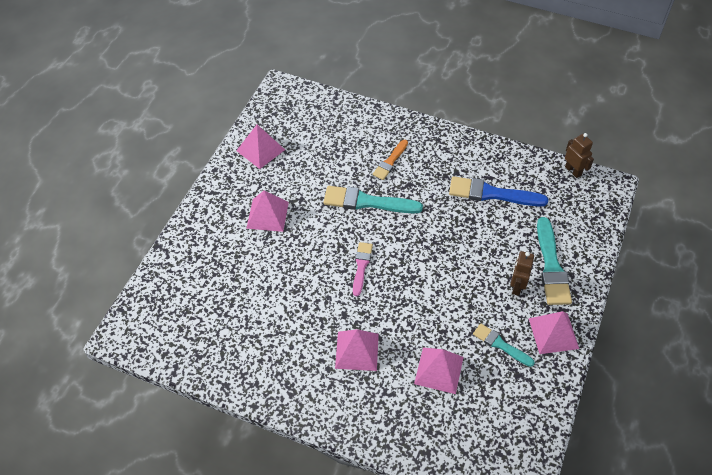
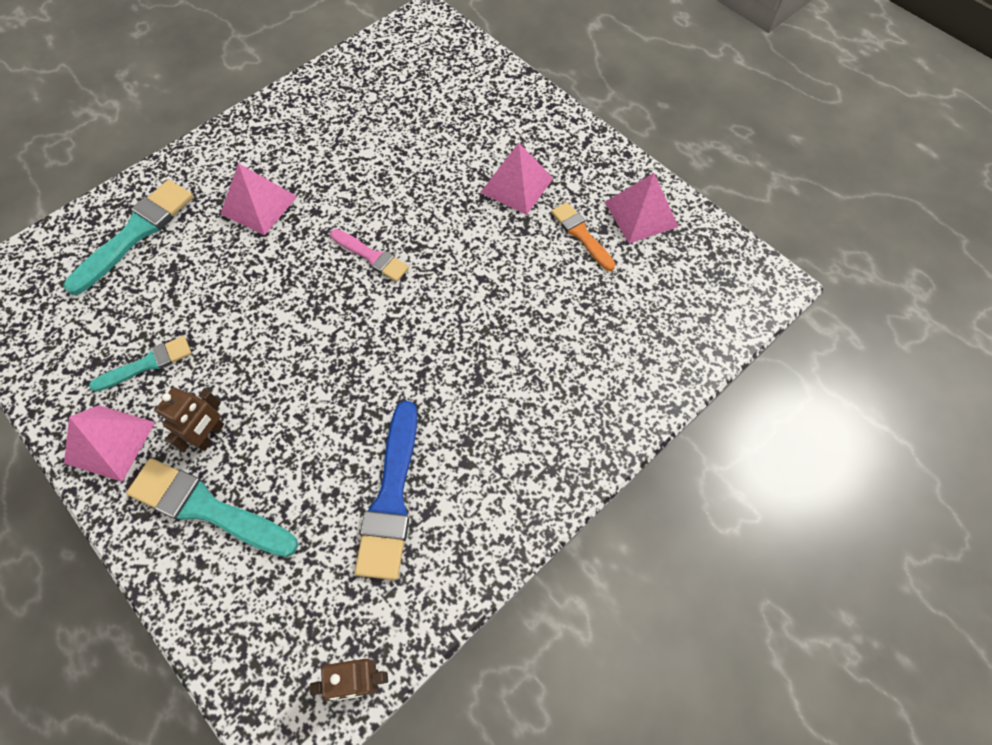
camera: 115 degrees right, 10 degrees up
(367, 202) = (475, 308): turquoise brush -> turquoise brush (135, 233)
(390, 161) = (537, 372): orange brush -> orange brush (581, 235)
(439, 370) = (170, 276): pink pyramid -> none
(492, 194) = (391, 496): blue brush -> blue brush turned 150 degrees clockwise
(517, 287) = (210, 435): brown robot -> brown robot turned 75 degrees clockwise

